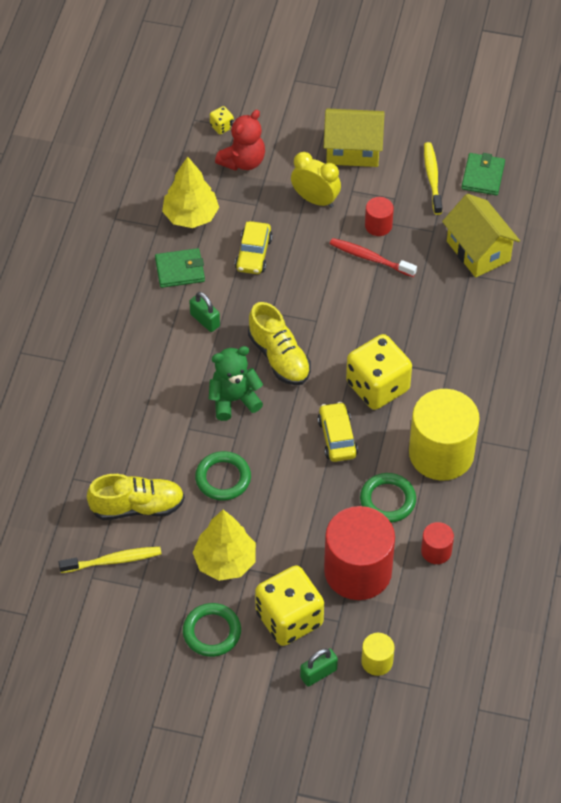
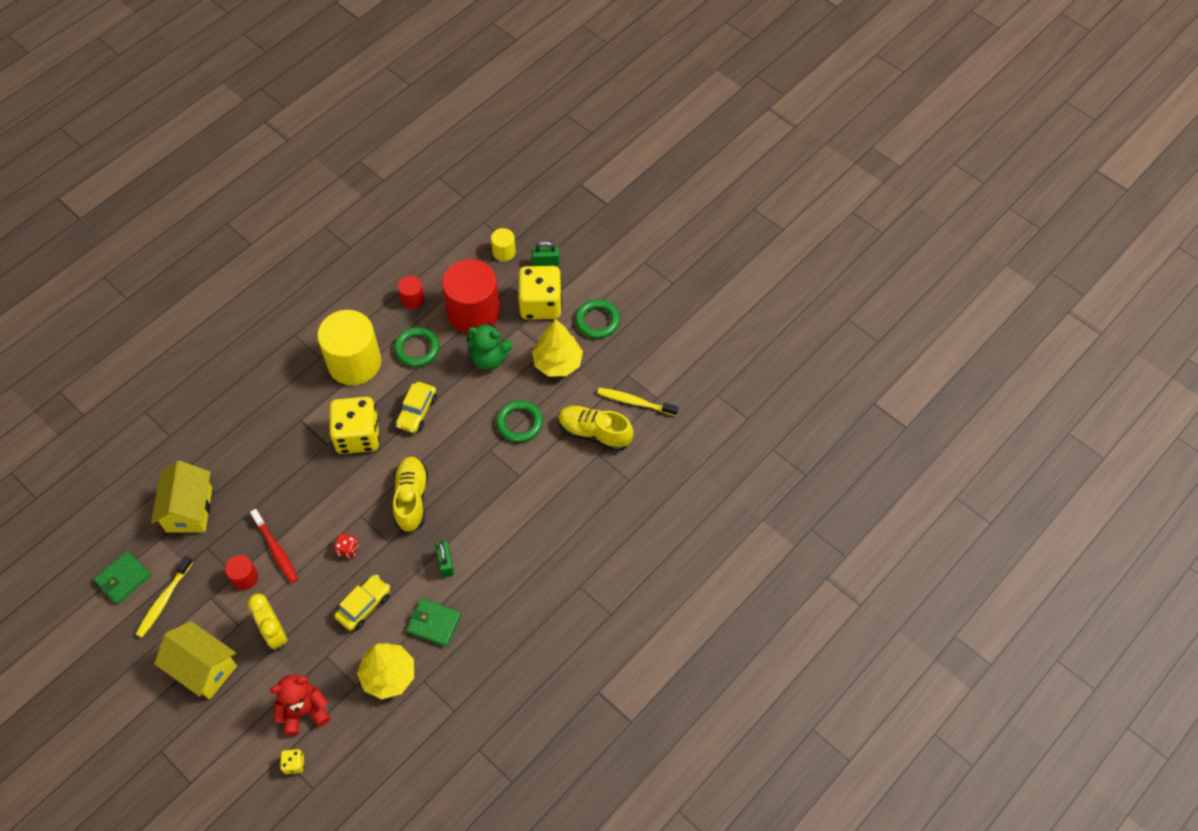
camera: 150 degrees left, 5 degrees up
(234, 400) = (470, 481): green teddy bear -> green teddy bear (489, 359)
(304, 288) = (348, 549): none -> red dice

